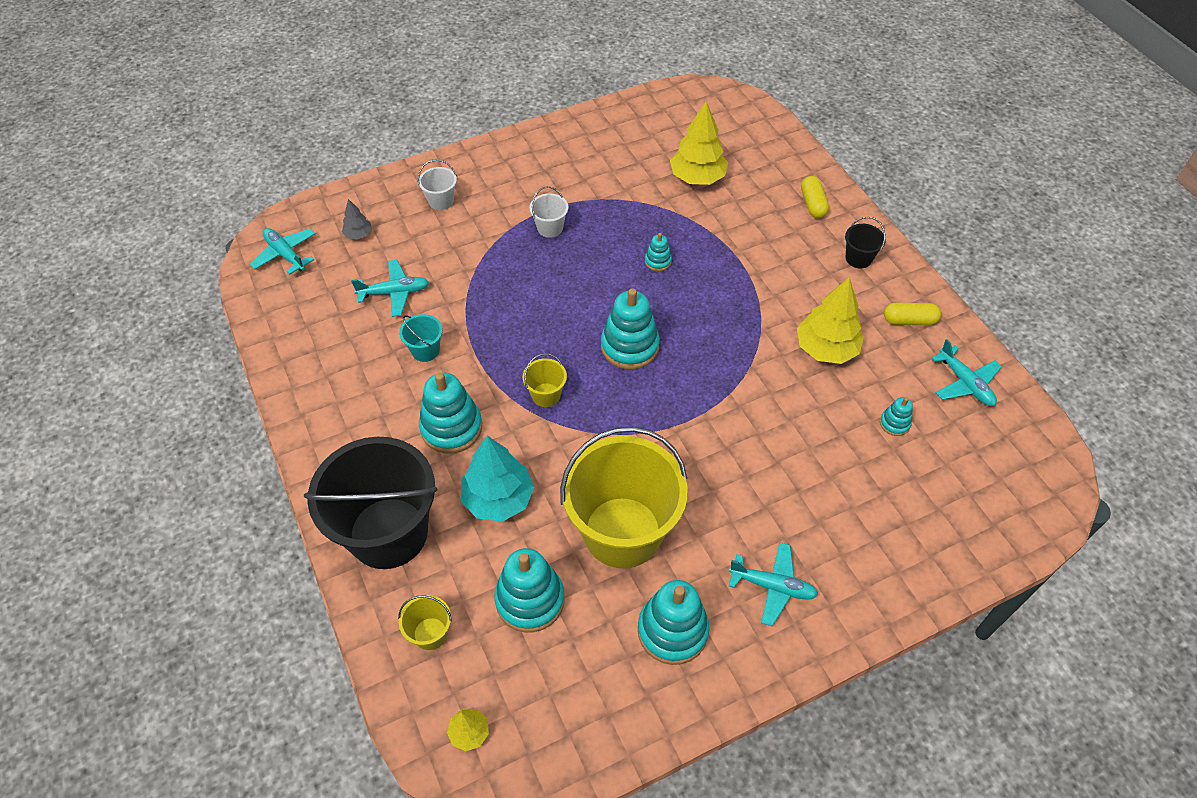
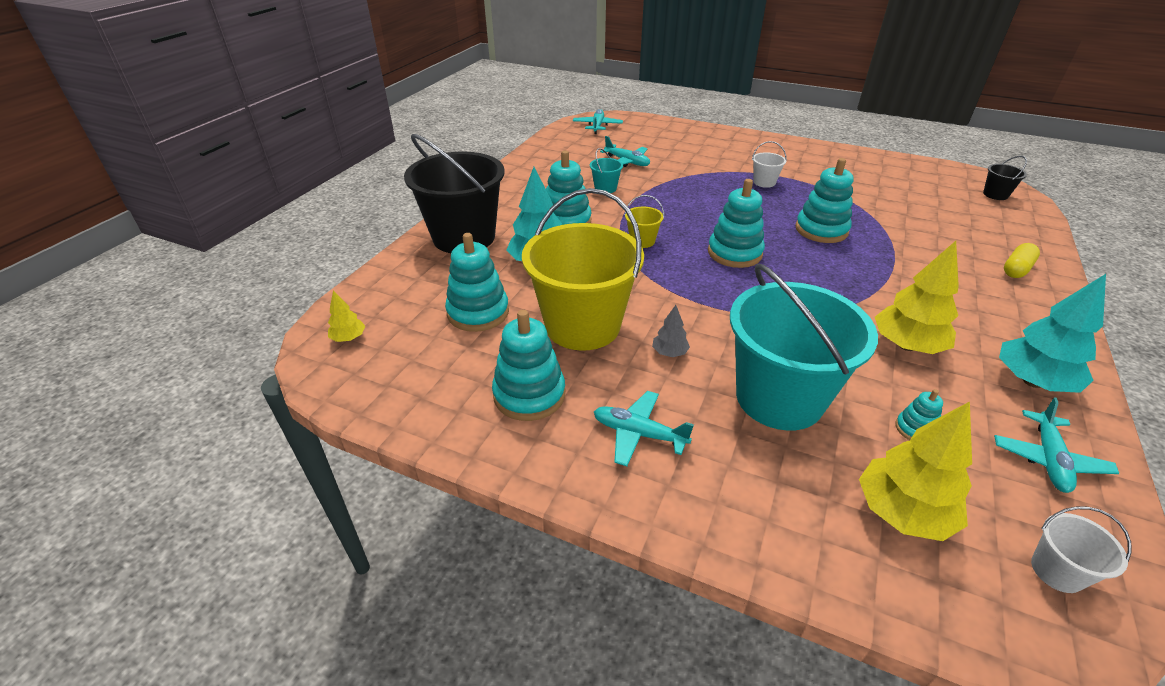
camera: 50 degrees right, 15 degrees down
(358, 234) = (645, 136): grey tree -> grey tree (669, 353)
(430, 633) = (409, 286): yellow bucket -> none
(441, 201) = (712, 145): white bucket -> white bucket (1057, 571)
(658, 261) = (821, 230): turquoise stacking toy -> turquoise stacking toy, size x2.03
(697, 178) = (918, 211): yellow tree -> yellow tree (902, 512)
(772, 586) = (639, 434): turquoise plane -> turquoise plane turned 135 degrees clockwise
(809, 471) = (779, 398): none -> turquoise bucket
(858, 258) = (1024, 318): black bucket -> black bucket (995, 194)
(909, 320) = (1032, 381): yellow capsule -> turquoise tree

